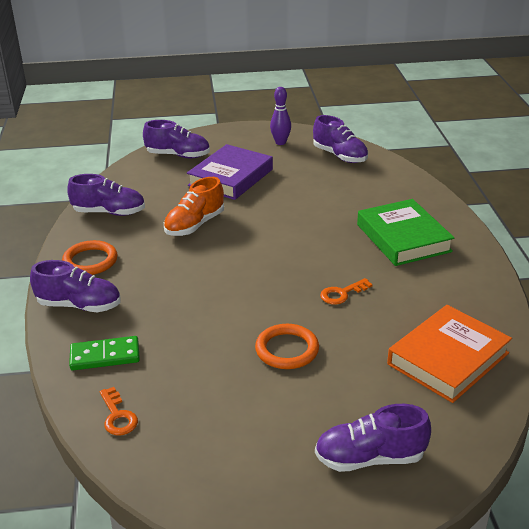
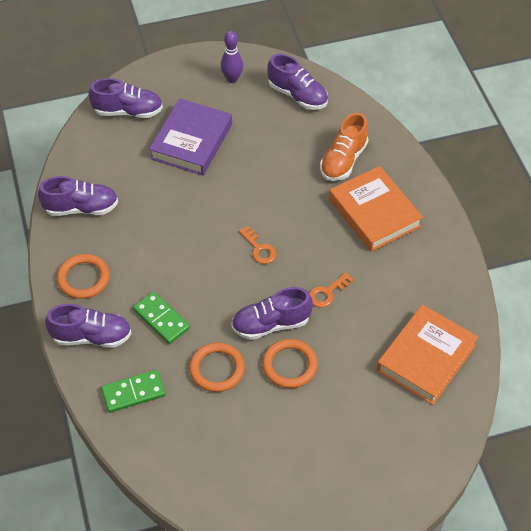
camera: 10 degrees left, 20 degrees up
(118, 416) = (164, 455): orange key -> orange key (259, 249)
(157, 299) = (161, 319): none -> green domino
(194, 225) = (171, 217): orange shoe -> orange shoe (343, 160)
(204, 345) = (217, 369): none -> orange ring
(369, 458) = (373, 467): purple shoe -> purple shoe (271, 324)
(403, 238) = (374, 213): green book -> orange book

